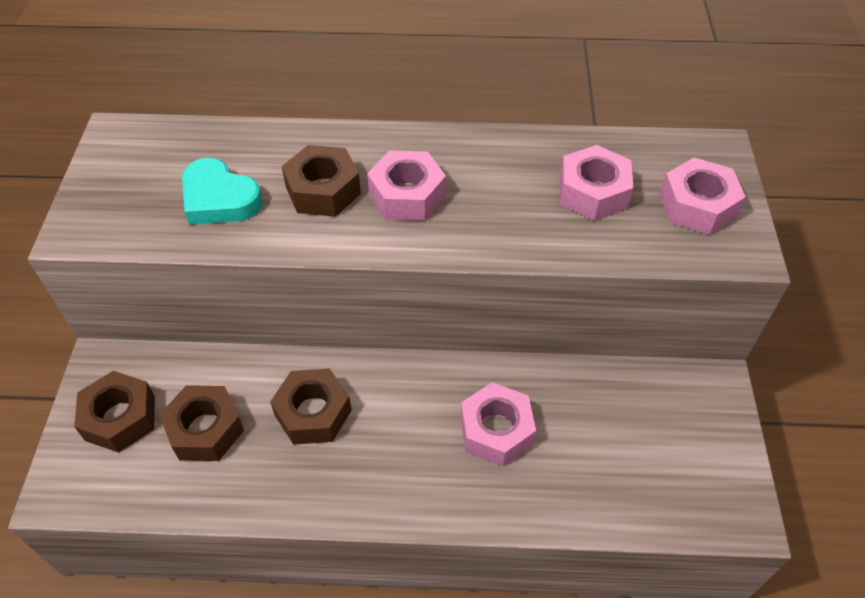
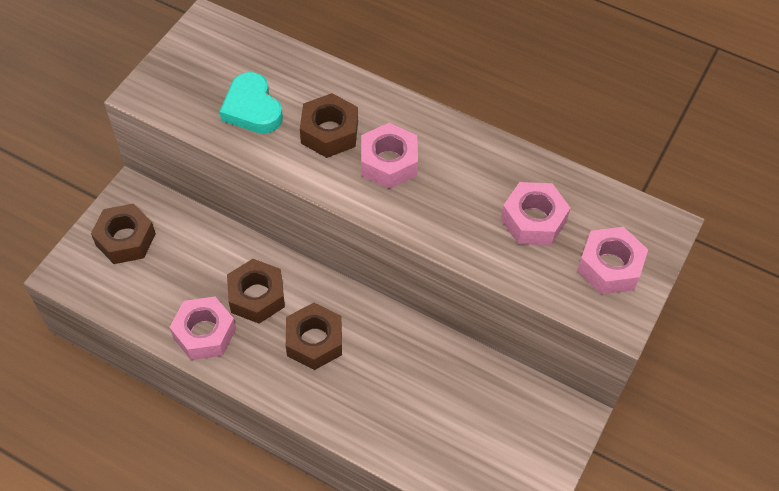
camera: 25 degrees right, 5 degrees up
(205, 429) = (177, 274): brown nut -> brown nut (314, 341)
(496, 430) = (380, 370): pink nut -> pink nut (204, 333)

